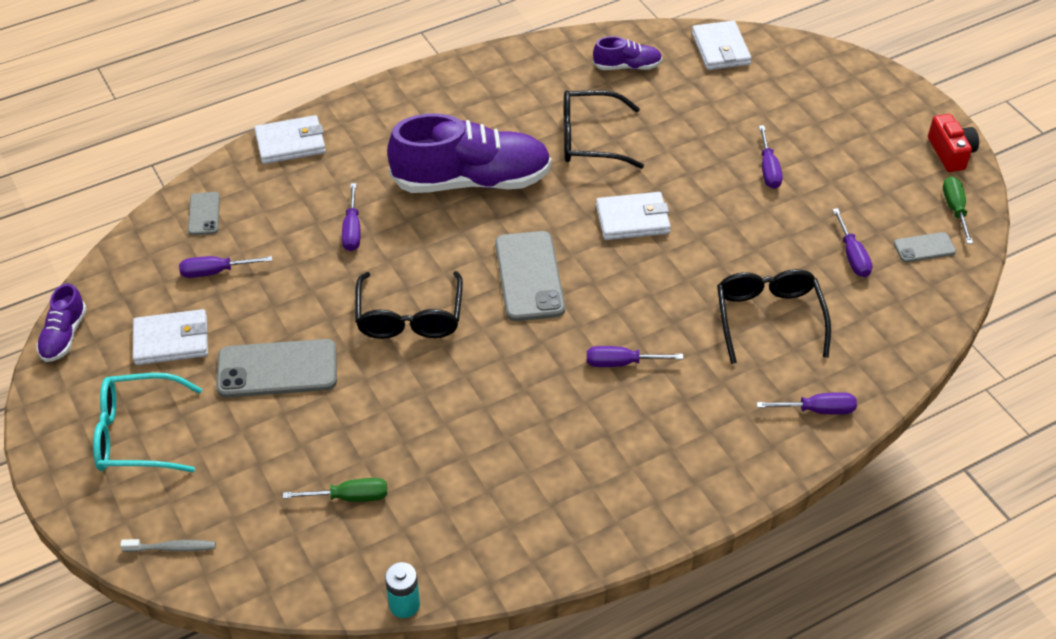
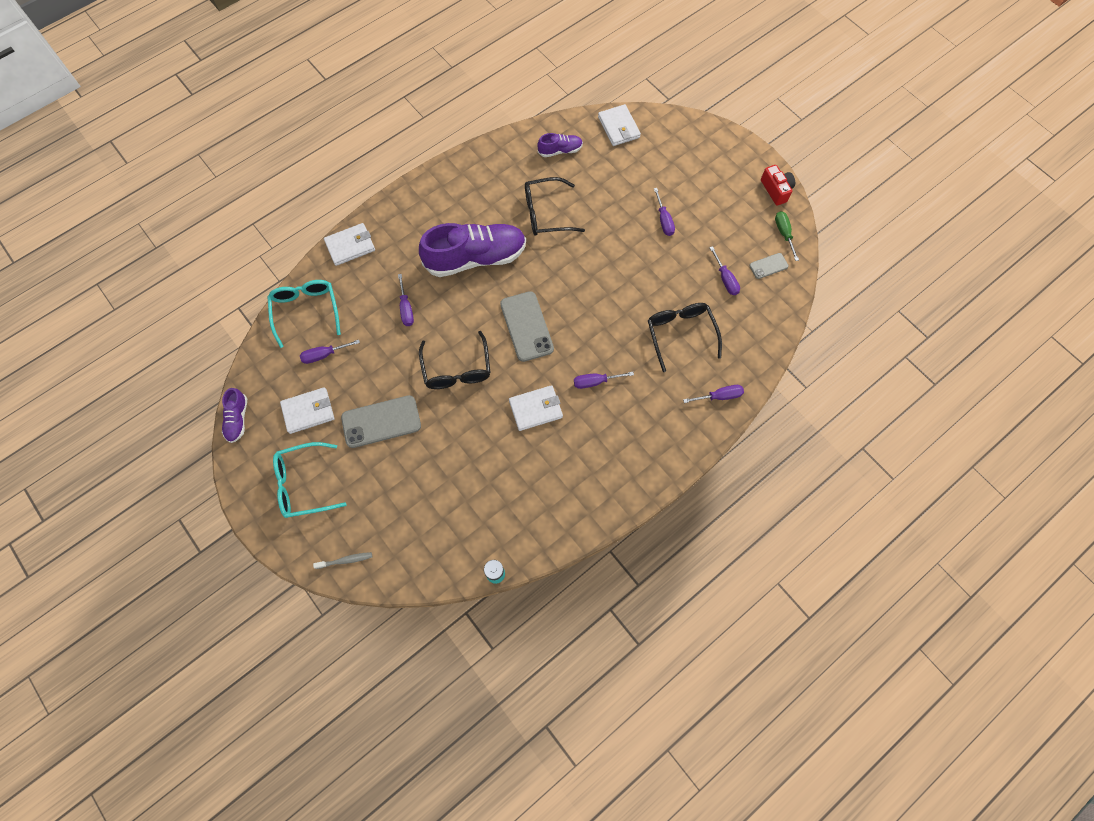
camera: 10 degrees left, 20 degrees up
(204, 214) = (306, 311): grey phone -> turquoise glasses
(349, 497) = (446, 506): green screwdriver -> none
(632, 219) = (584, 272): white wallet -> white wallet (535, 409)

